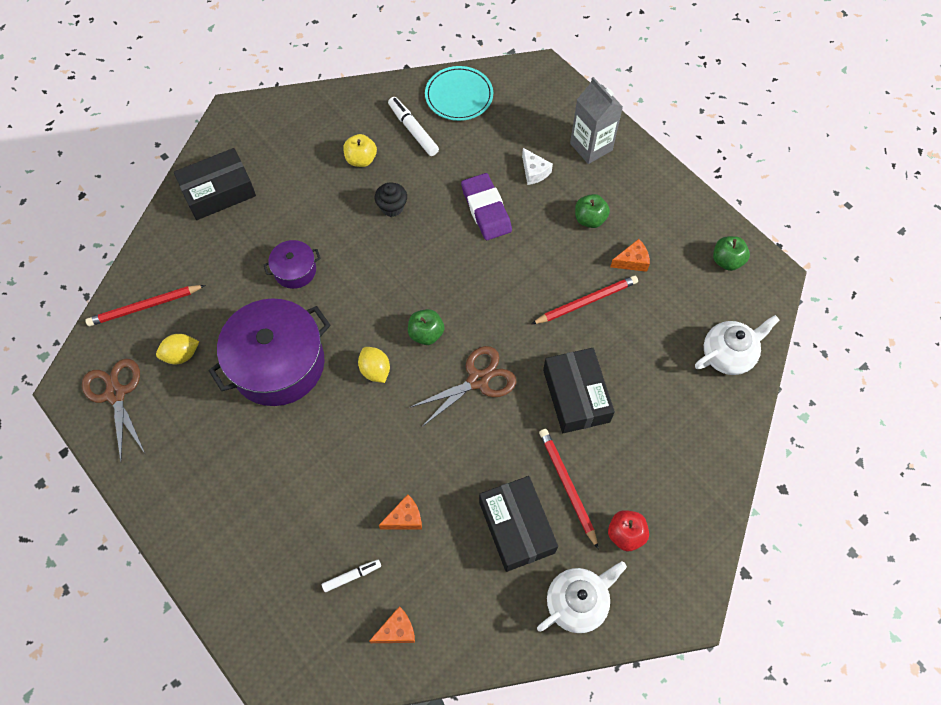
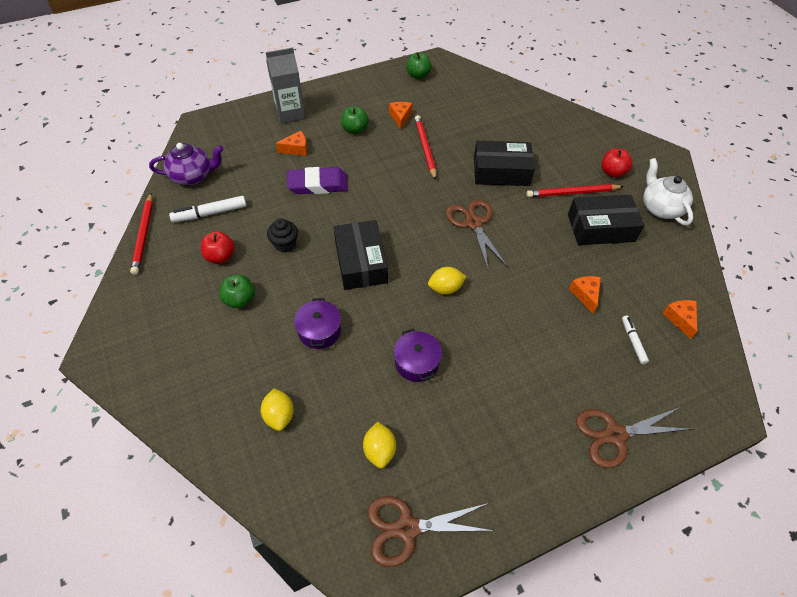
camera: 75 degrees left, 10 degrees down
(145, 307) = (306, 481): red pencil -> red pencil (144, 235)
(201, 267) = (279, 415): none -> yellow lemon
(218, 191) = (192, 384): black box -> black box (360, 262)
(233, 564) = (615, 435): none -> brown scissors
(278, 364) = (417, 362): purple pot -> purple pot, size x0.48
(361, 159) = (220, 256): yellow apple -> red apple
(426, 334) = (421, 247): green apple -> green apple (240, 300)
(459, 96) = (193, 176): turquoise plate -> purple teapot
(534, 172) = (296, 149): white cheese -> orange cheese
(728, 355) = (489, 93): white teapot -> none

